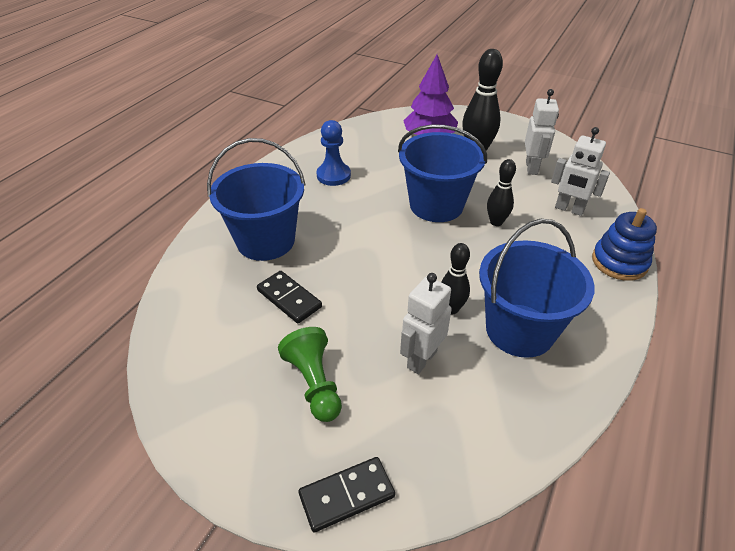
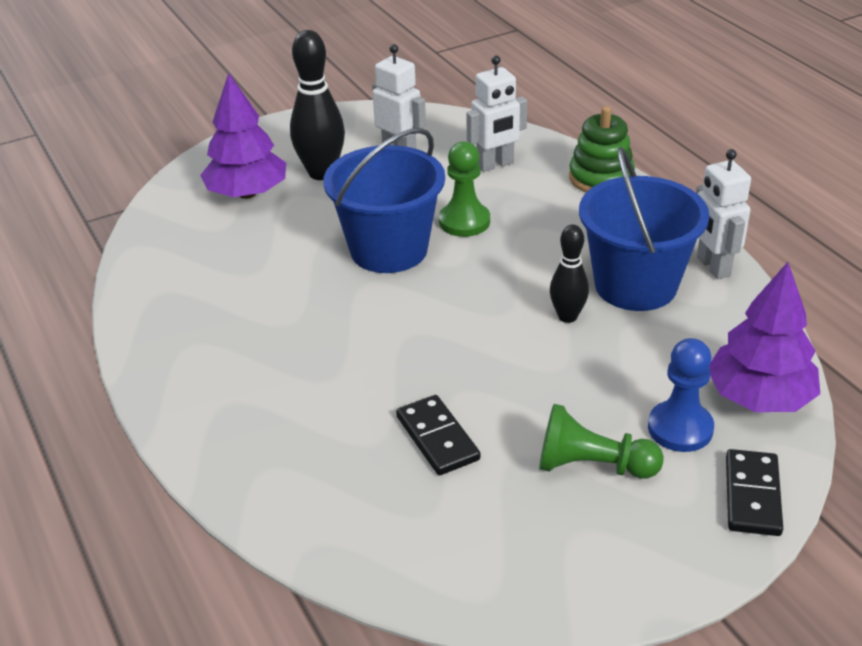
camera: 55 degrees left, 5 degrees down
(265, 241) = (303, 421): blue bucket -> none
(289, 299) = (437, 438): black domino -> black domino turned 75 degrees clockwise
(333, 175) = (230, 306): blue pawn -> blue pawn (680, 428)
(421, 359) = (620, 370): white robot -> white robot (712, 267)
(461, 458) = (759, 398): none -> purple tree
(496, 222) = (464, 221): black bowling pin -> green pawn
(619, 262) = (601, 178): blue stacking toy -> green stacking toy

